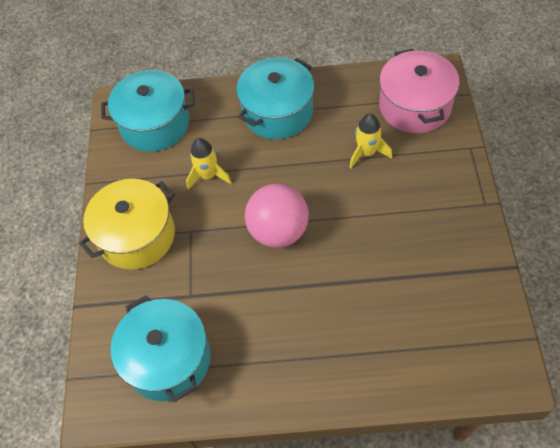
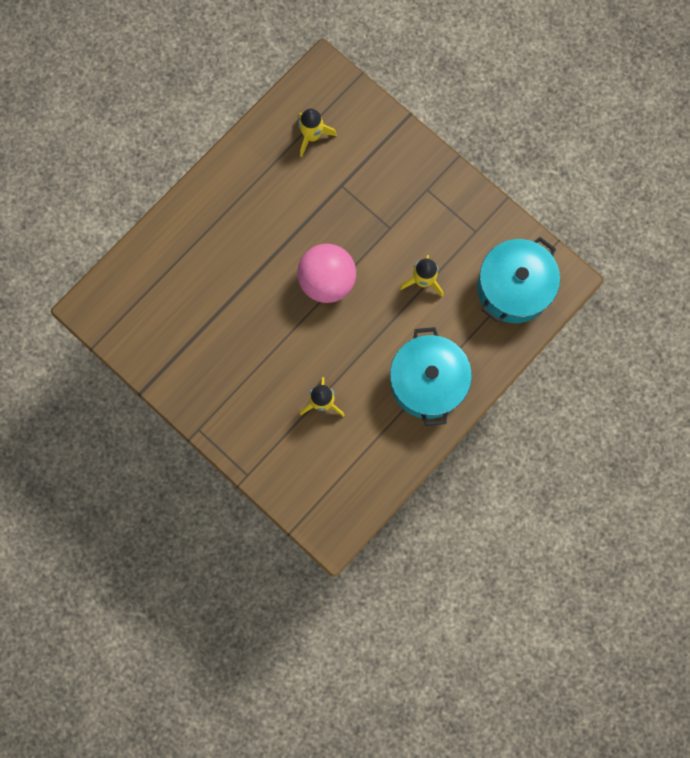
camera: 130 degrees right, 20 degrees up
(137, 236) = (423, 192): yellow pot -> none
(168, 359) = (312, 136): turquoise pot -> yellow rocket
(414, 106) = (323, 481): pink pot -> none

